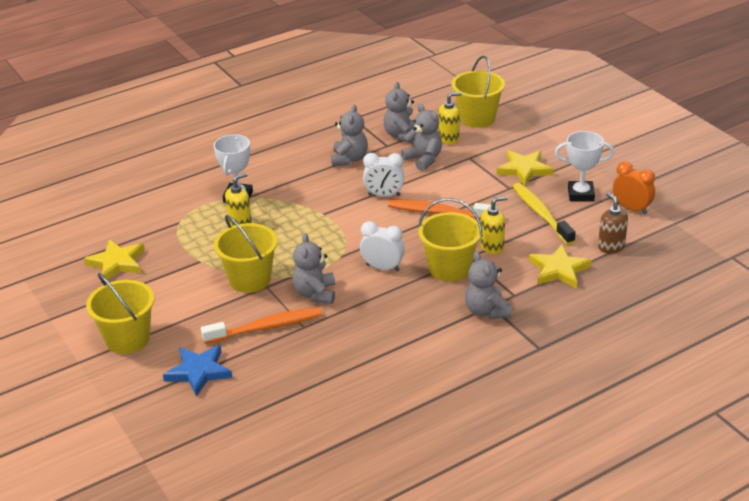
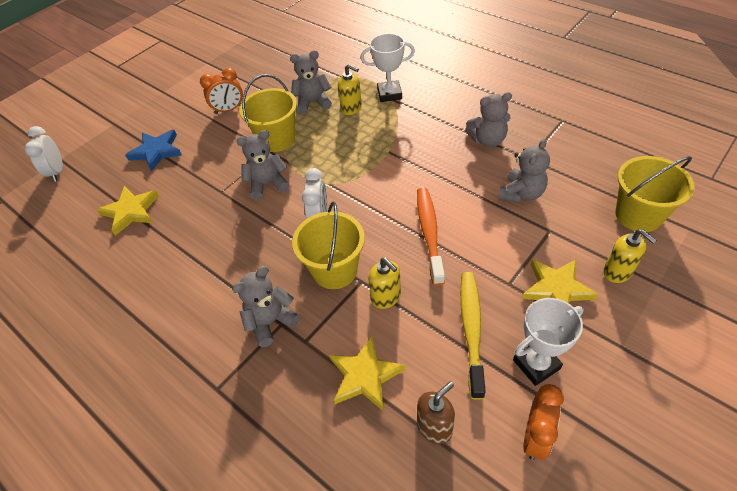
camera: 75 degrees right, 15 degrees up
(117, 263) = (278, 67): yellow star -> yellow star (131, 211)
(128, 339) = (190, 104): yellow bucket -> none
(167, 309) = (229, 110): none -> orange clock
(266, 327) = (216, 169): orange toothbrush -> none
(384, 195) = (439, 183): white clock -> white clock (57, 172)
(402, 136) = (555, 164): grey teddy bear -> grey teddy bear (313, 103)
(449, 138) = (576, 202): yellow soap dispenser -> yellow soap dispenser (617, 272)
(541, 214) = (471, 329): yellow toothbrush -> yellow toothbrush turned 45 degrees counterclockwise
(581, 194) = (536, 364): white trophy -> white trophy turned 75 degrees clockwise

